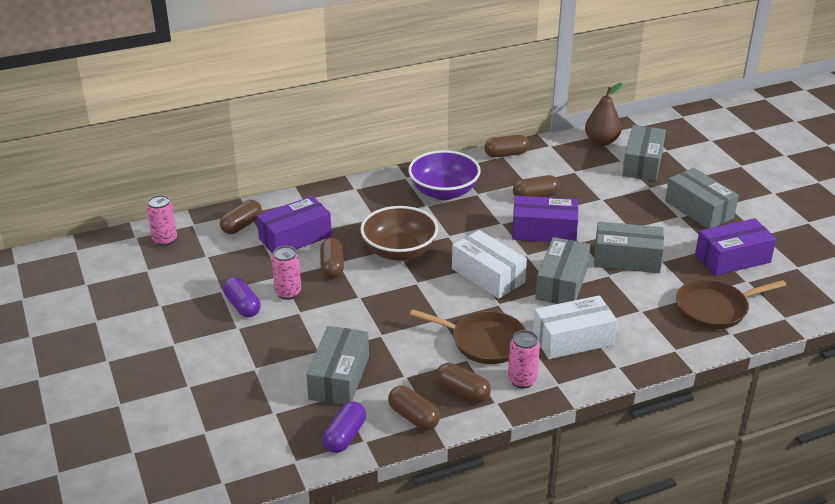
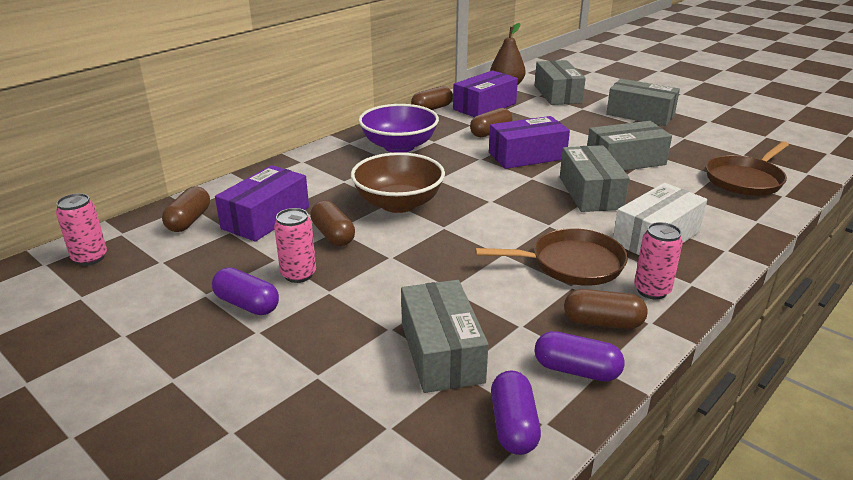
camera: 25 degrees left, 5 degrees down
(413, 417) = (576, 370): brown capsule -> purple capsule
(488, 275) = (512, 203): white box -> none
(732, 258) = (710, 141): purple box -> purple box (484, 106)

